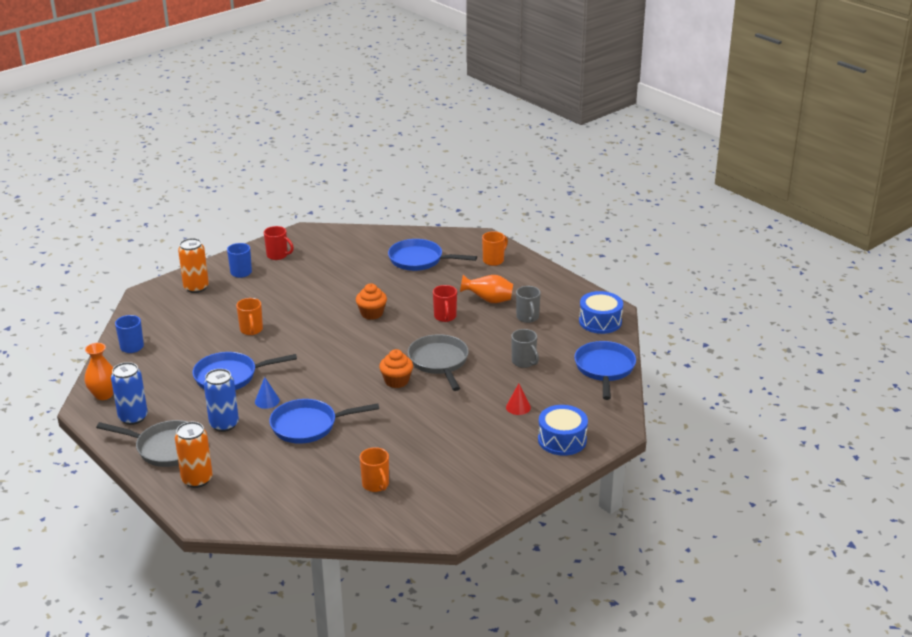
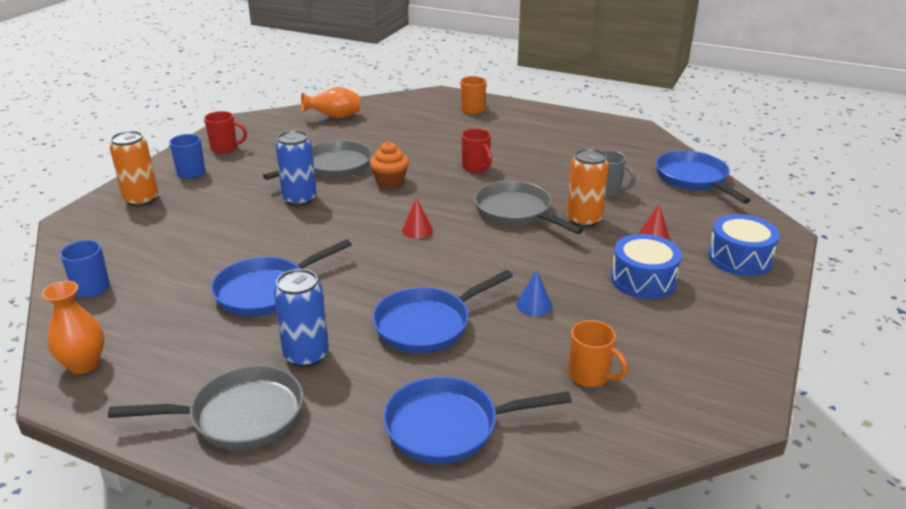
camera: 25 degrees left, 0 degrees up
(133, 417) = (154, 385): blue can -> blue can (299, 199)
(197, 479) = (326, 450): orange can -> orange can (584, 220)
(251, 330) = (253, 230): orange mug -> none
(267, 401) = (343, 308): blue cone -> blue cone (534, 305)
(342, 291) = (333, 167): none -> grey pan
(357, 358) = (417, 230): none -> red cone
(396, 381) = (488, 243): orange cupcake -> none
(419, 260) = (394, 123): blue pan -> blue pan (449, 426)
(488, 300) = (506, 144): orange vase -> orange vase (334, 117)
(527, 318) = (563, 150): grey mug -> none
(600, 321) = (637, 139): blue drum -> blue drum (643, 280)

